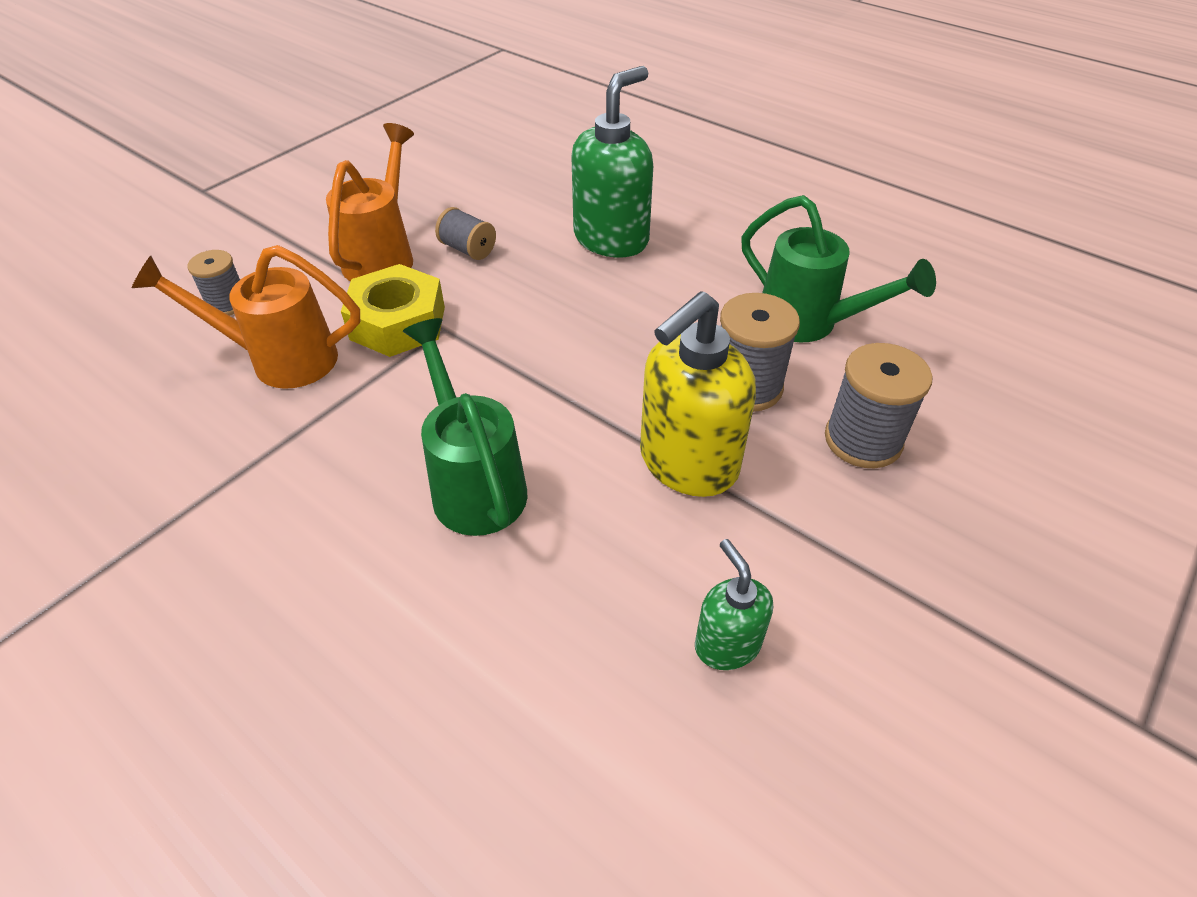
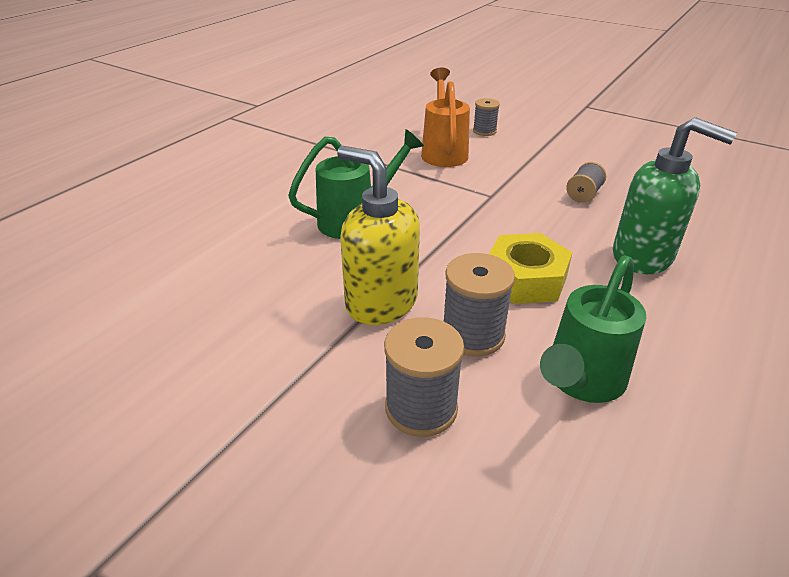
camera: 85 degrees right, 10 degrees down
(383, 255) = (556, 166): orange watering can -> none
(398, 323) = (489, 180): yellow nut -> yellow nut (525, 279)
(727, 644) = (227, 320): green soap dispenser -> none

